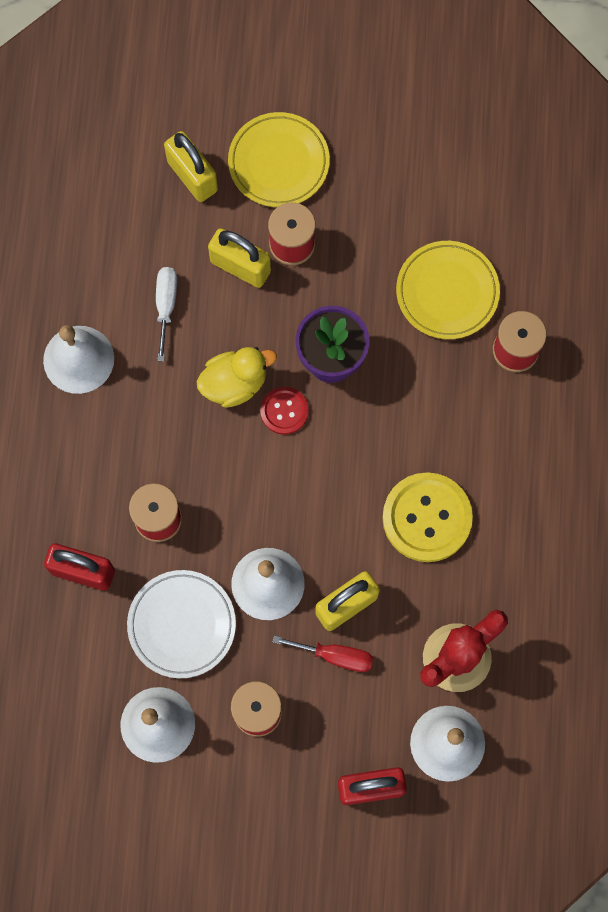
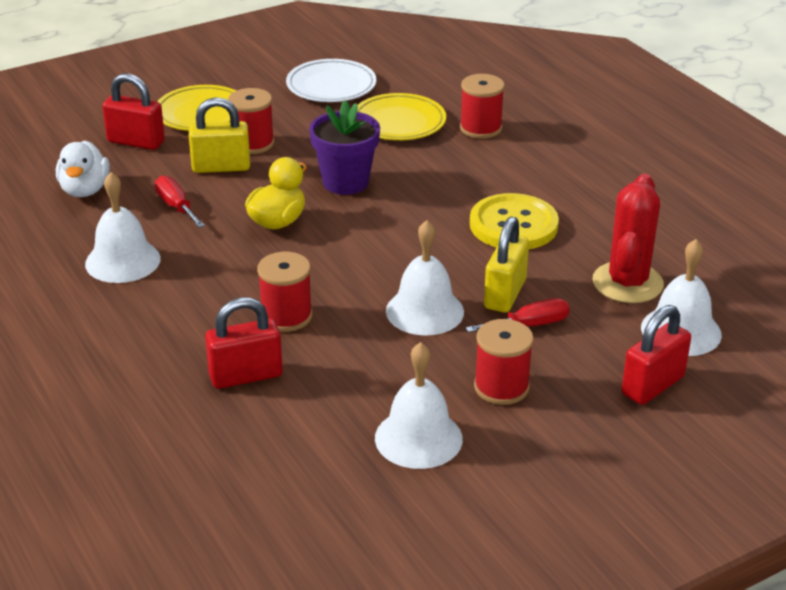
camera: 35 degrees left, 40 degrees down
(106, 230) = (85, 190): none -> white duck
(166, 306) = (176, 206): white screwdriver -> red screwdriver
(182, 625) = (374, 367): white plate -> white plate (331, 86)
(192, 176) = (136, 142): yellow padlock -> red padlock
(284, 411) = (335, 219): red button -> none

